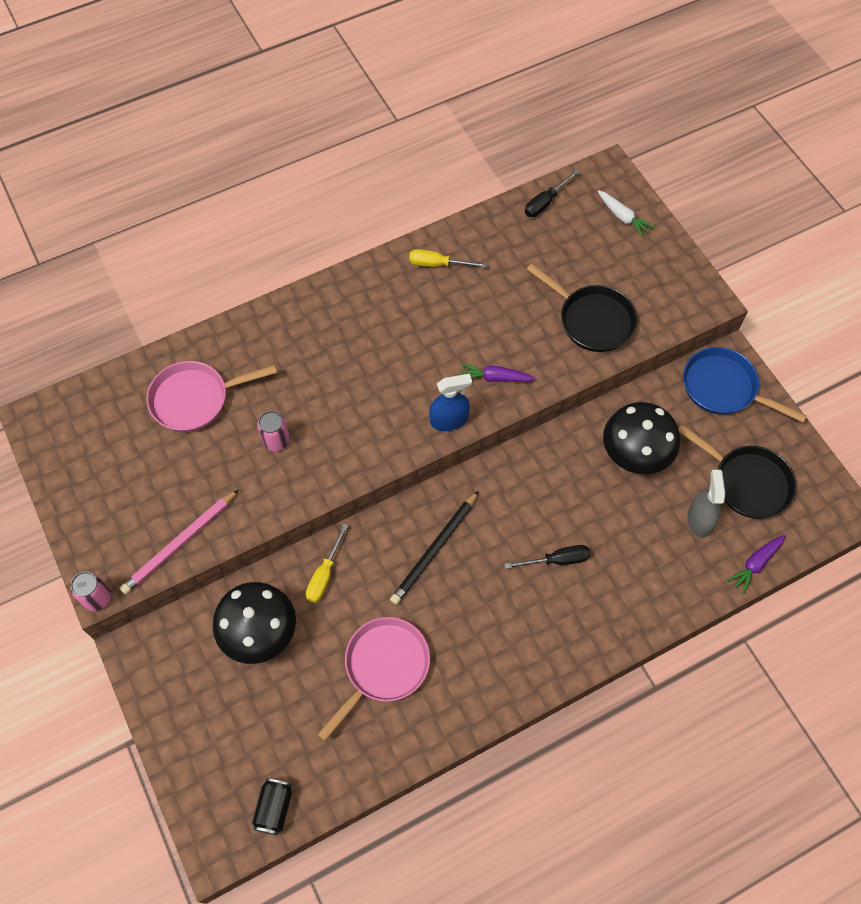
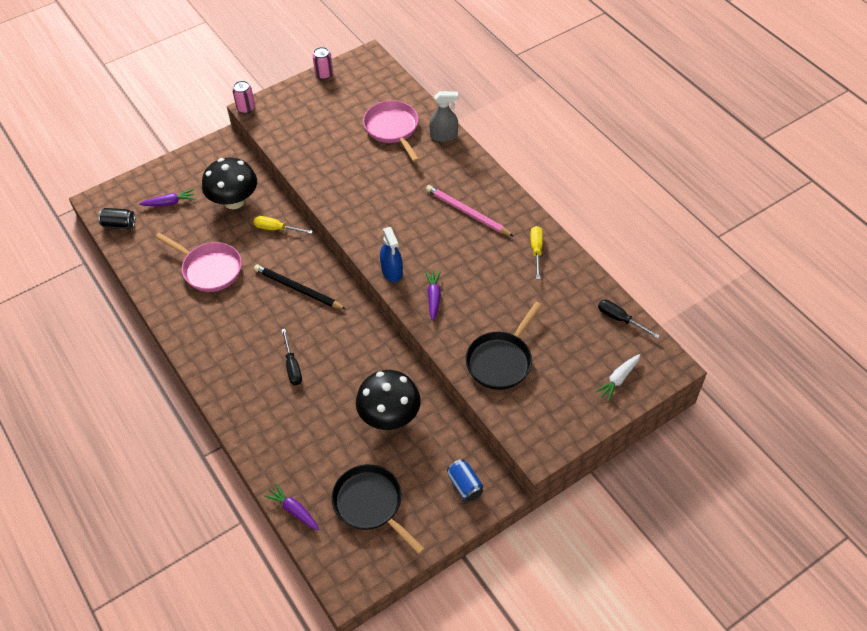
camera: 85 degrees right, 10 degrees down
(180, 544) = (284, 139): pink pencil -> pink pencil (467, 212)
(243, 730) = (170, 203): none -> purple carrot
(276, 441) = (364, 175): pink can -> pink can (324, 74)
(699, 520) = (332, 466): grey spray bottle -> grey spray bottle (444, 136)
(723, 388) = (465, 485): blue pan -> blue can
(747, 482) = (371, 504): black pan -> black pan turned 105 degrees clockwise

